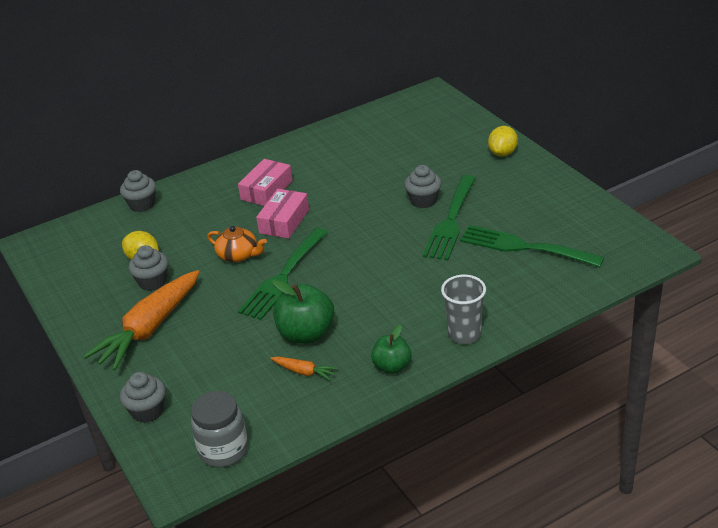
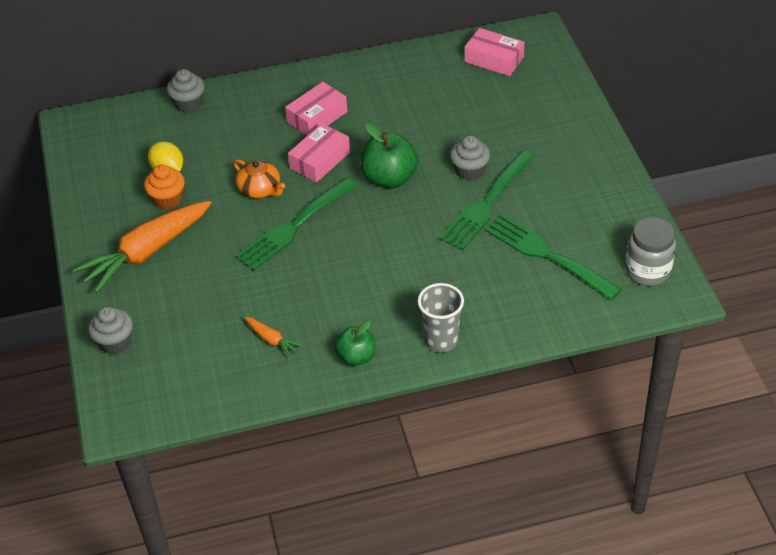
camera: 15 degrees right, 10 degrees up
(152, 282) = (167, 199): grey cupcake -> orange cupcake
(223, 450) = (168, 402): grey jar -> grey jar (647, 271)
(306, 334) = (290, 298): green apple -> green apple (389, 178)
(403, 118) = (494, 59): none -> pink box
(502, 153) = (579, 131): yellow lemon -> none

